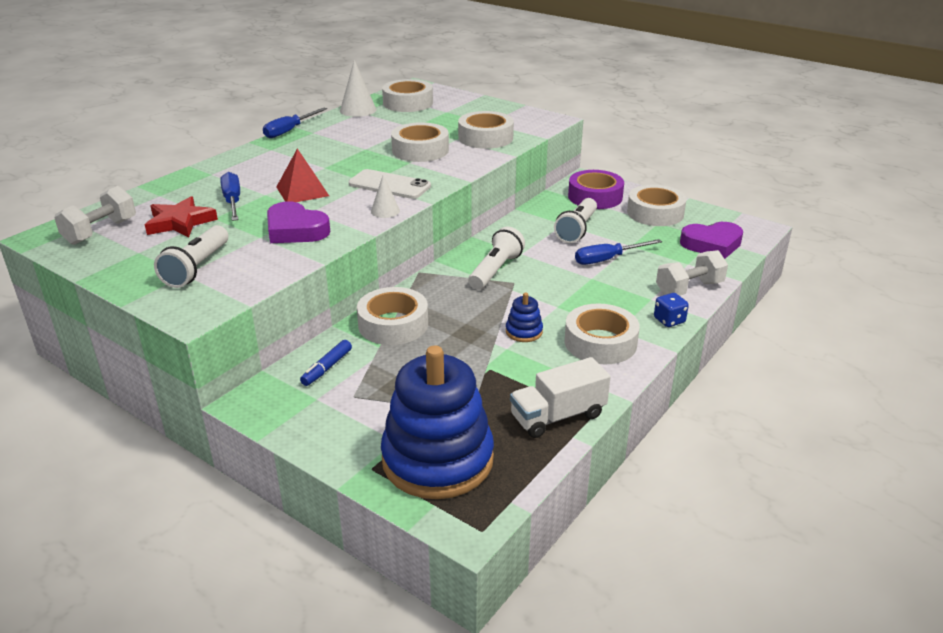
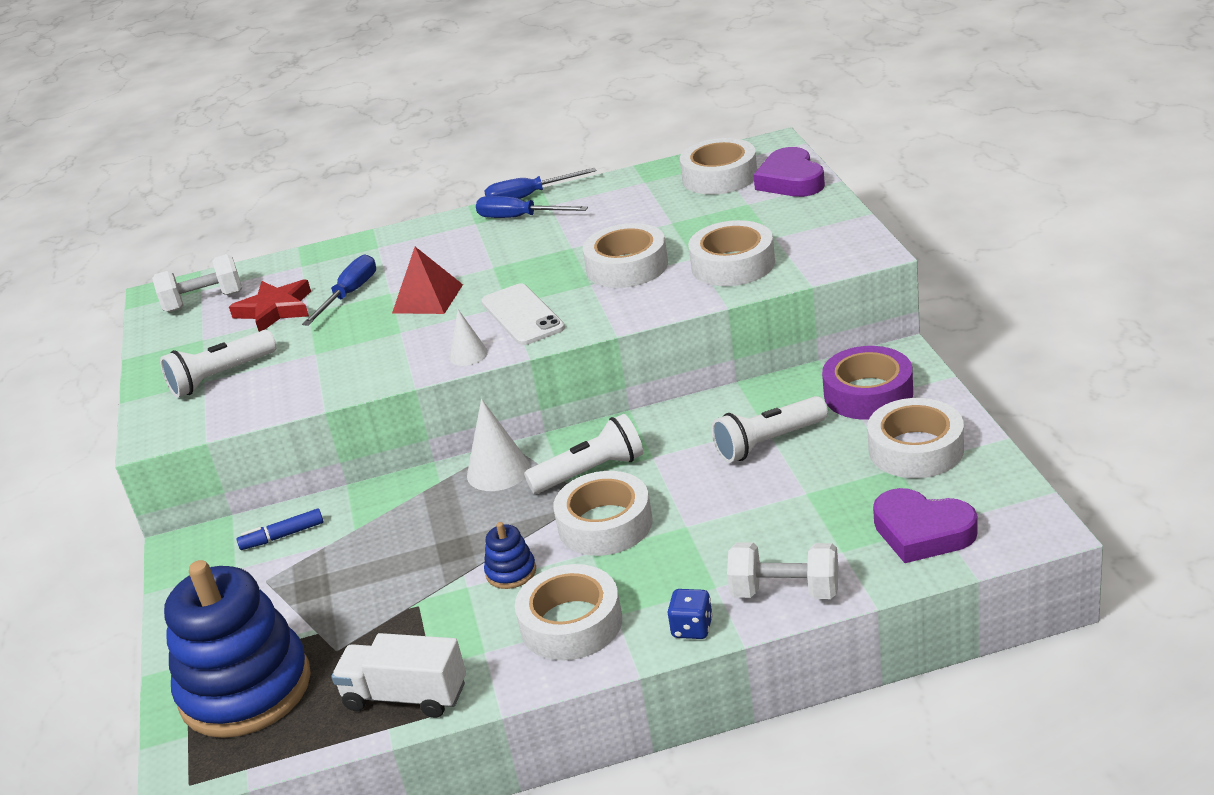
camera: 45 degrees right, 0 degrees up
(295, 230) = (355, 354): purple heart -> purple heart (791, 180)
(358, 110) = (645, 177): white cone -> white cone (498, 471)
(393, 324) = (399, 506): white tape -> white tape (605, 524)
(607, 259) = (744, 504): blue screwdriver -> blue screwdriver (519, 217)

